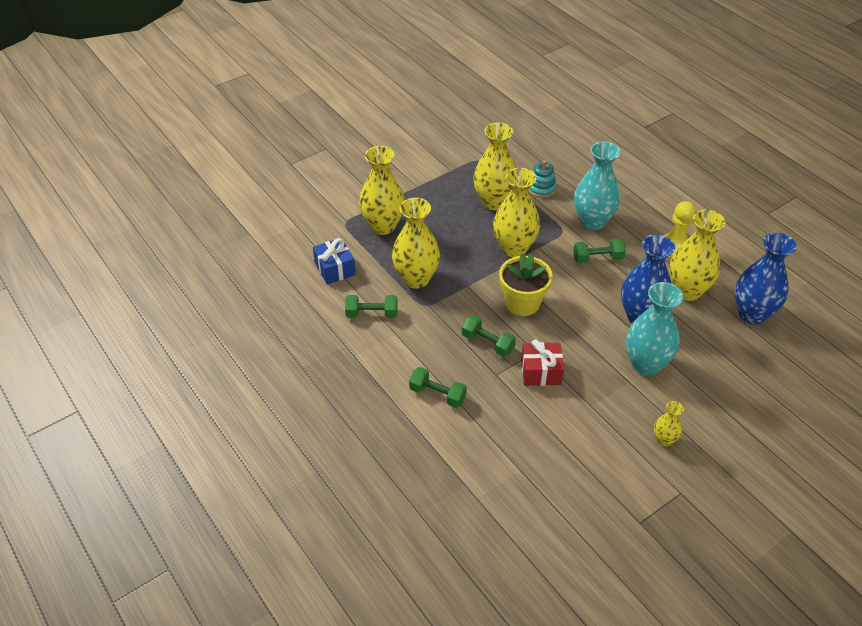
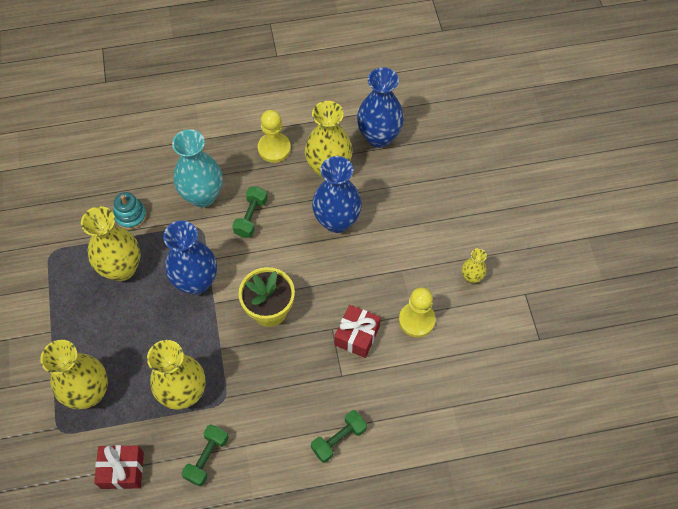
camera: 65 degrees left, 15 degrees up
(335, 269) = (122, 470): blue gift -> red gift
(487, 343) = (301, 365): green dumbbell -> none
(514, 248) = (196, 282): yellow vase -> blue vase
(587, 411) = (416, 320): none -> yellow pawn
(646, 364) = (390, 247): turquoise vase -> none

